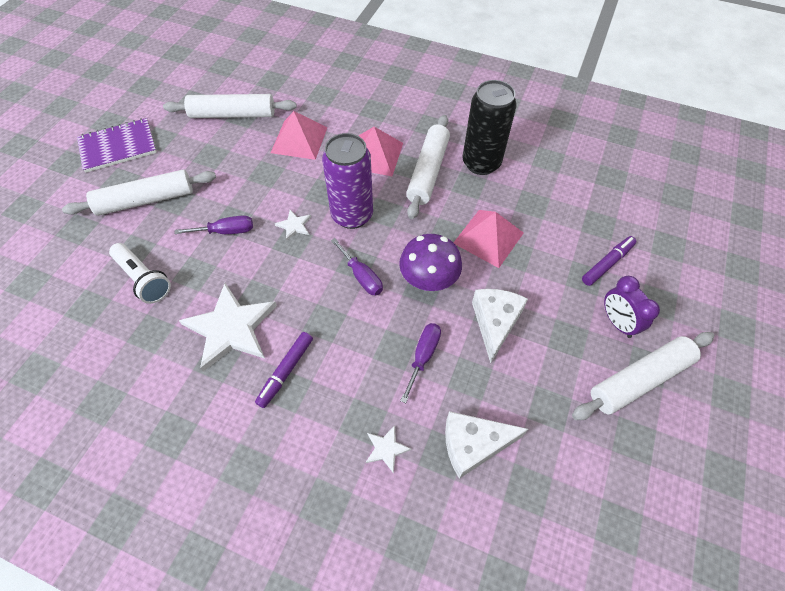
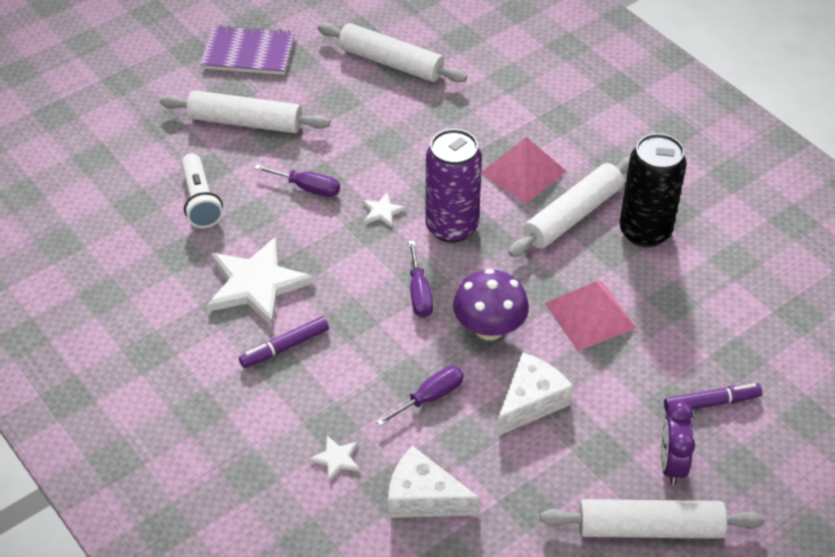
camera: 30 degrees right, 10 degrees down
(299, 140) = (447, 120): pink pyramid -> none

